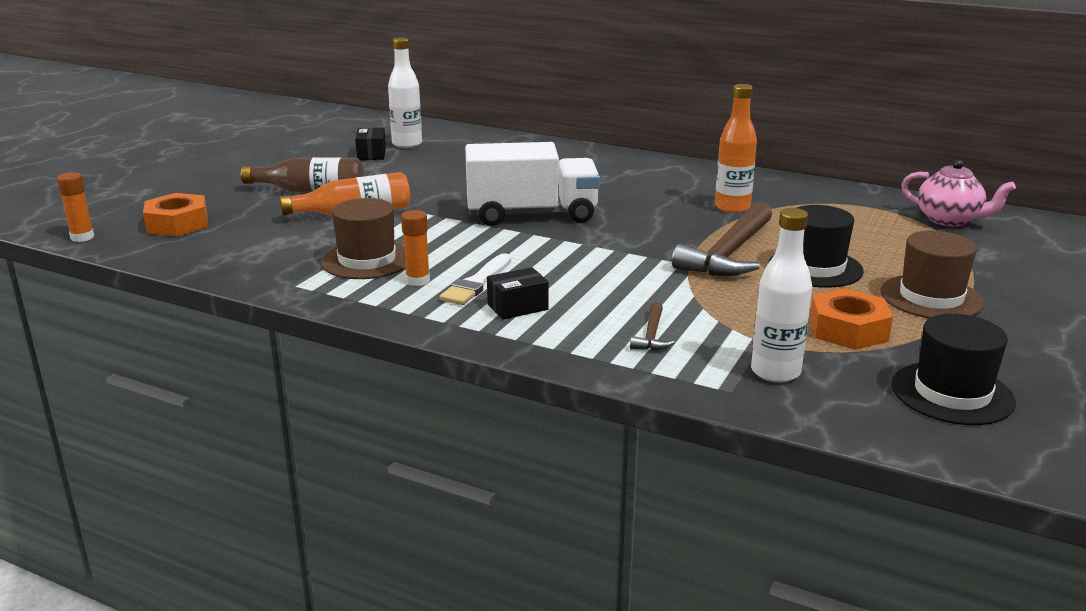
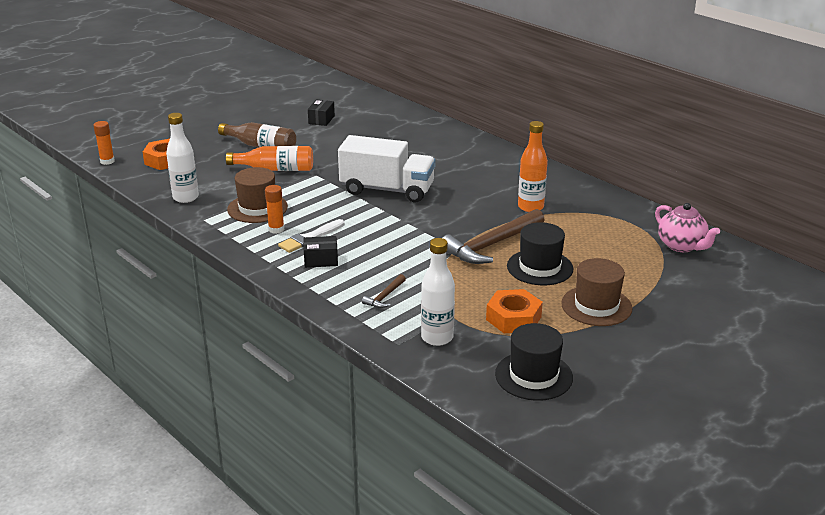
camera: 20 degrees right, 5 degrees up
(407, 144) = (351, 114): white bottle -> white bottle (185, 197)

